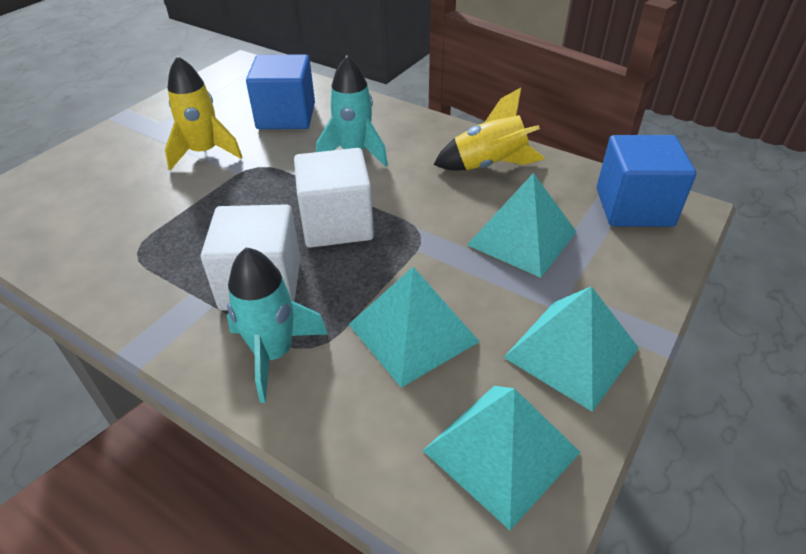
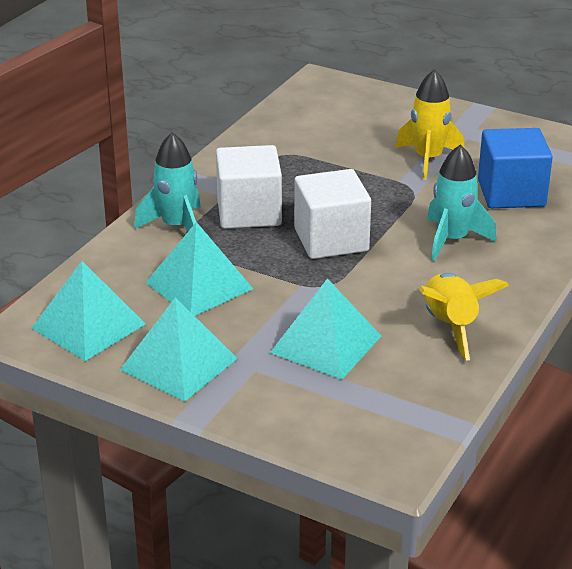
camera: 85 degrees right, 10 degrees down
(634, 207) = (392, 424): blue cube -> none

